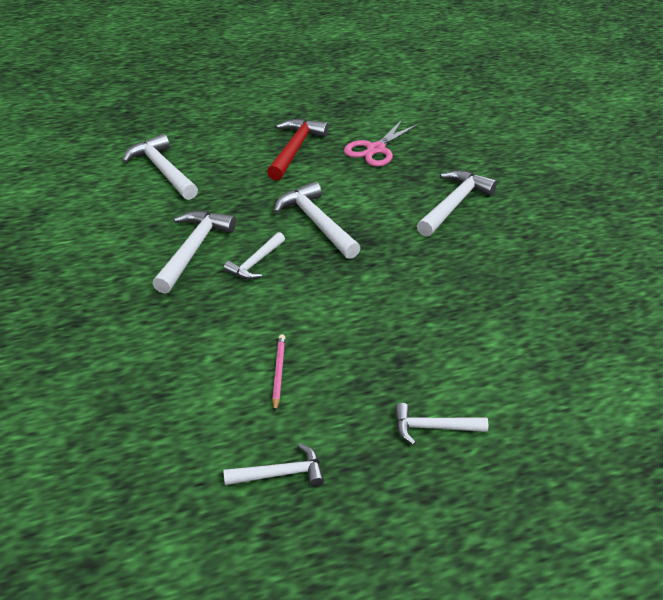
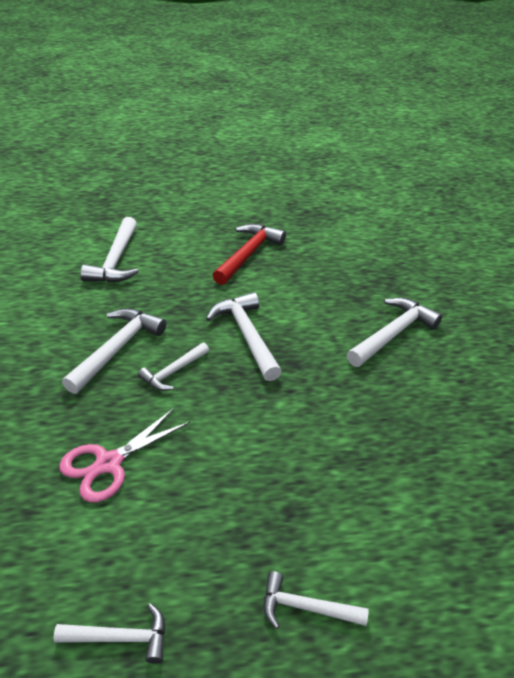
camera: 10 degrees right, 0 degrees up
(162, 170) = (116, 260): white hammer -> white hammer turned 150 degrees counterclockwise
(278, 373) = (157, 506): pink pencil -> none
(375, 149) = (327, 264): pink scissors -> pink scissors (109, 463)

